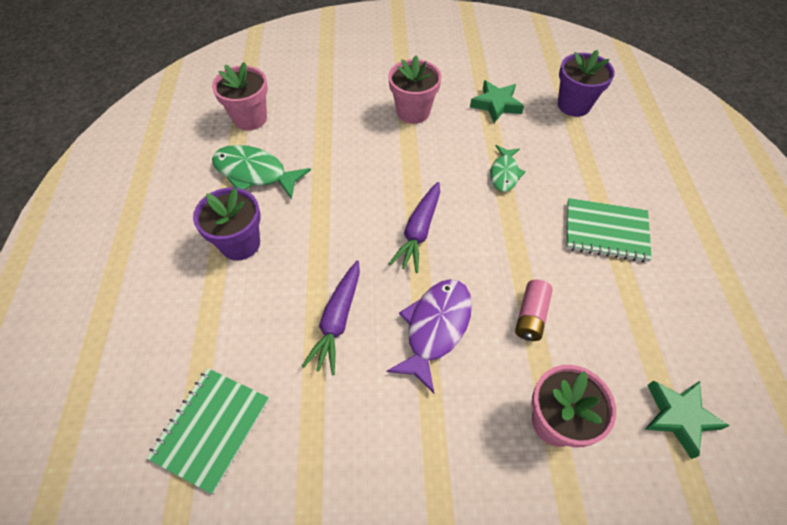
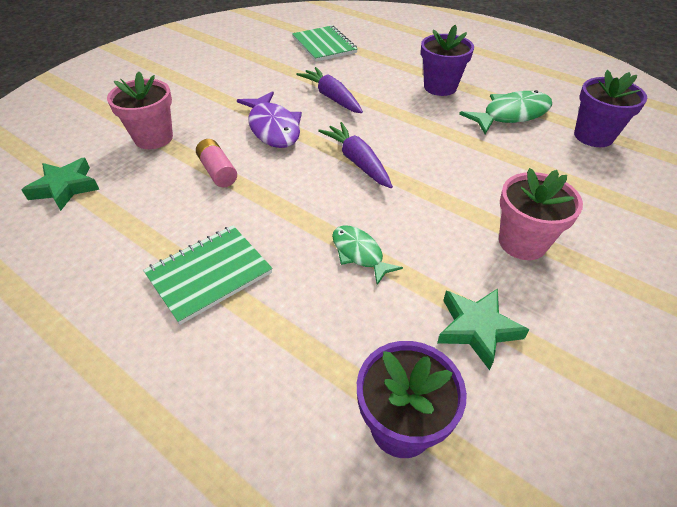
camera: 130 degrees right, 10 degrees down
(250, 118) = (593, 136): pink flower pot -> purple flower pot

